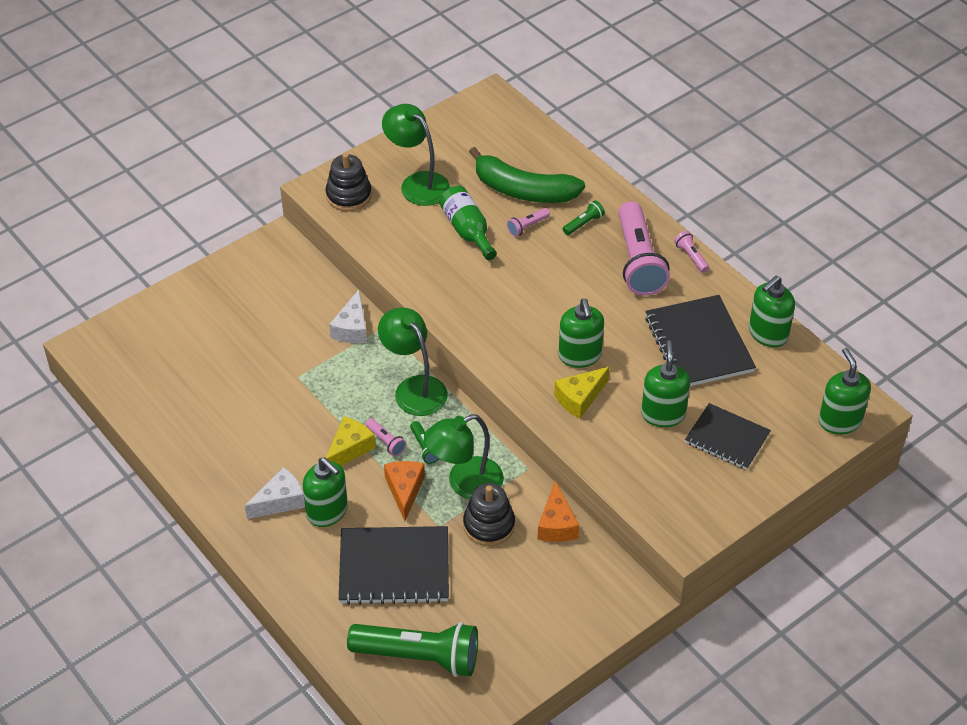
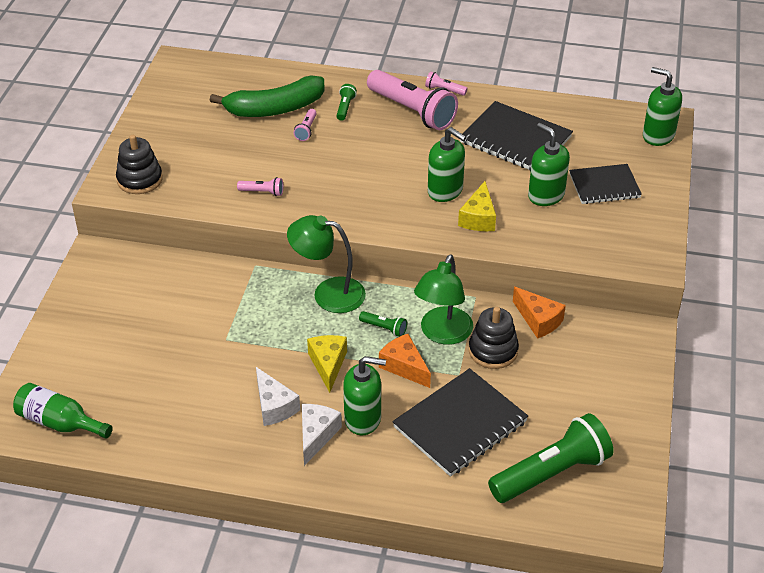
camera: 40 degrees left, 5 degrees down
(352, 328) = (230, 280): white cheese -> white cheese (274, 406)
(386, 442) = (350, 342): pink flashlight -> pink flashlight (262, 192)
(417, 183) = (187, 144): green lamp -> none
(467, 230) = (264, 155): green bottle -> green bottle (60, 422)
(768, 334) = (551, 110): green soap dispenser -> none

